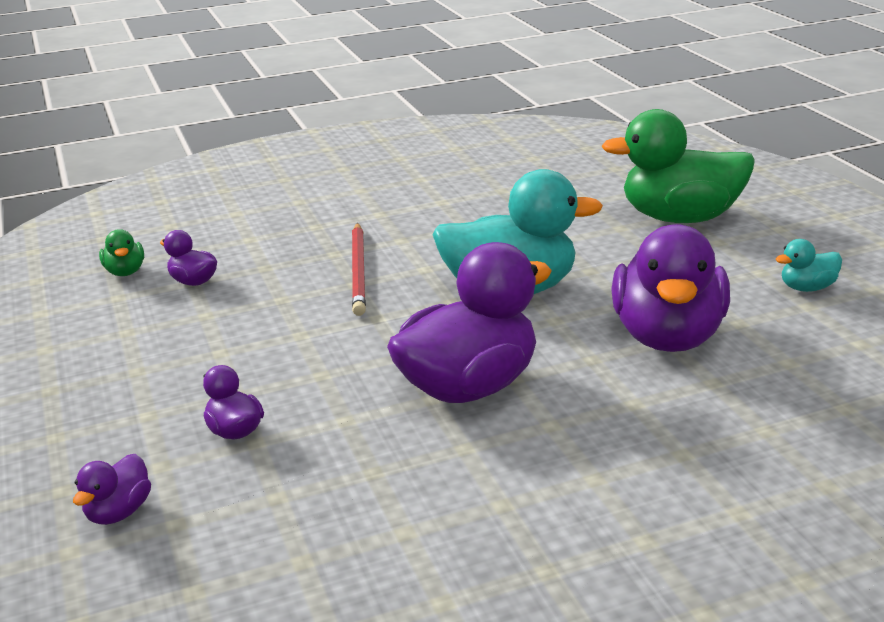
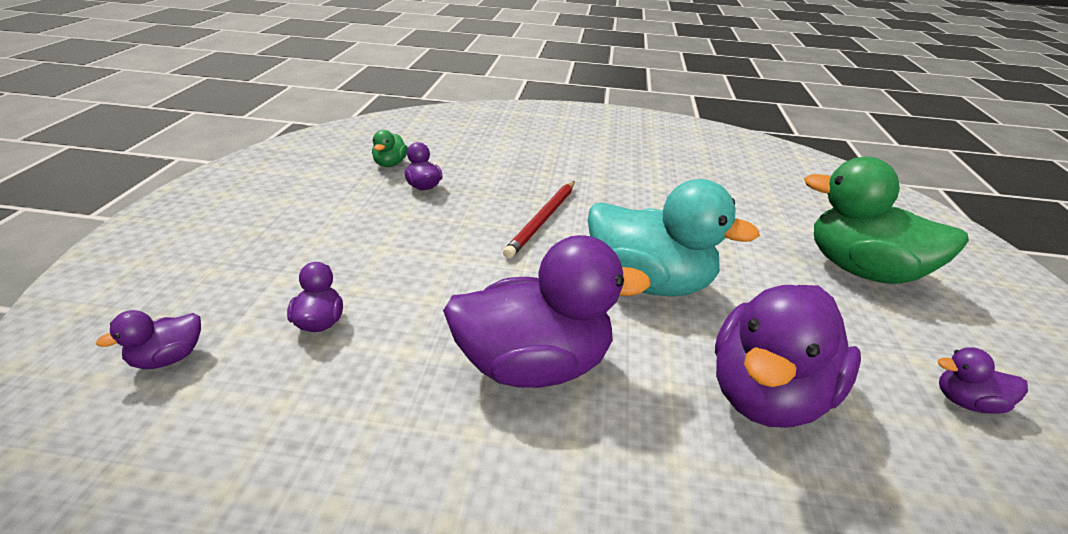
camera: 25 degrees right, 5 degrees up
(807, 288) = (967, 402): turquoise duck -> purple duck

